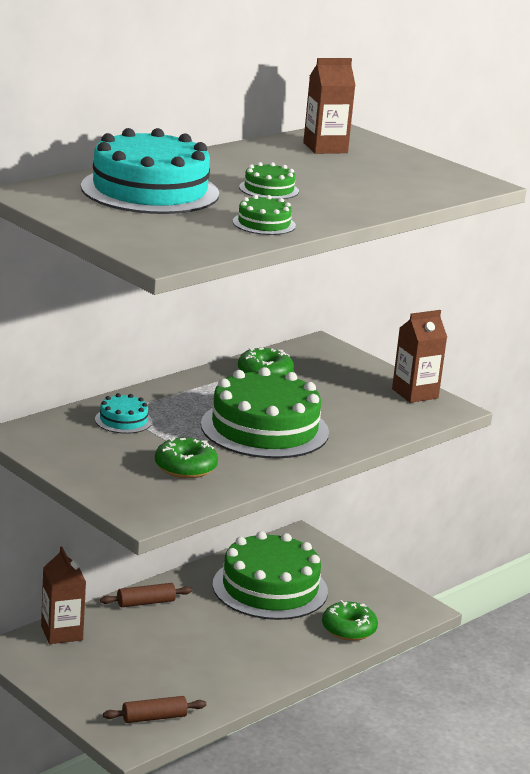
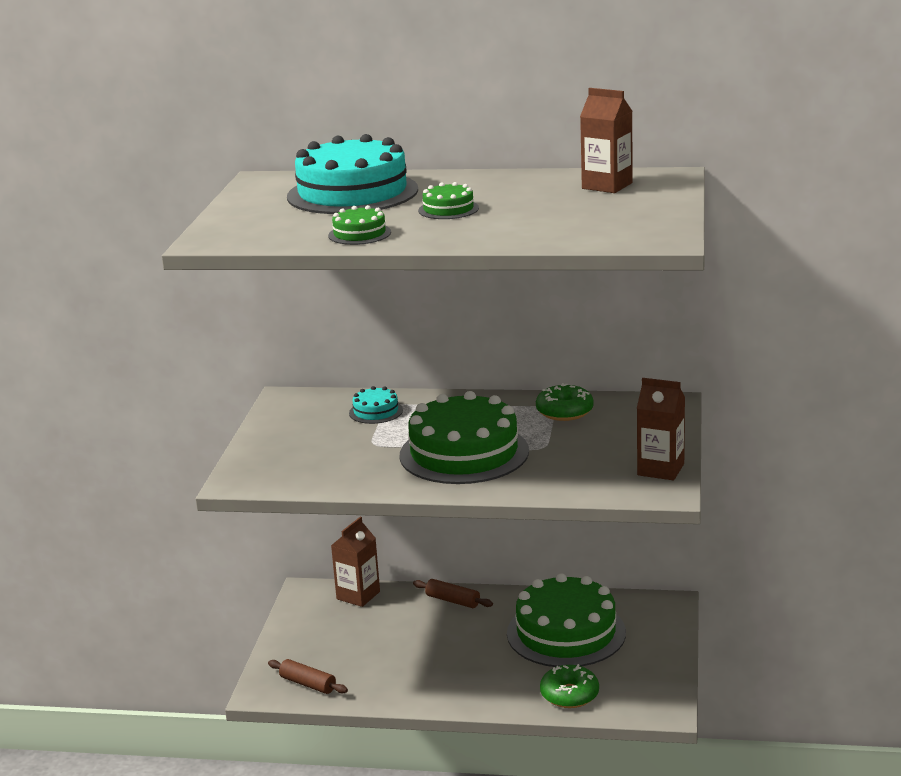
camera: 55 degrees right, 0 degrees up
(185, 467) = (340, 460): green donut -> none

